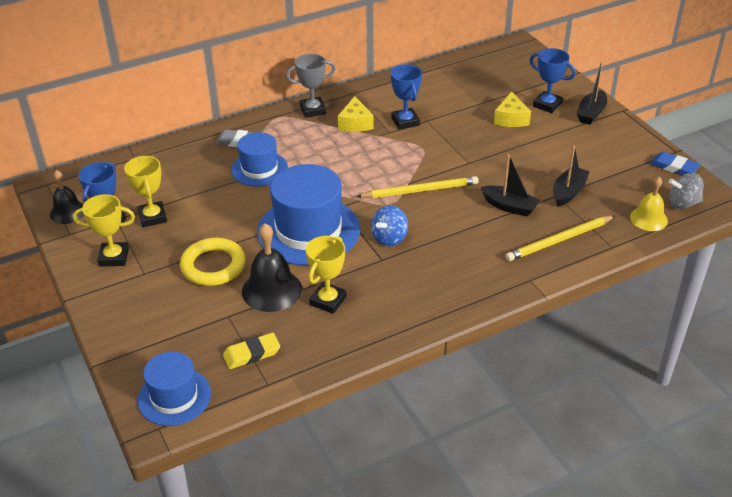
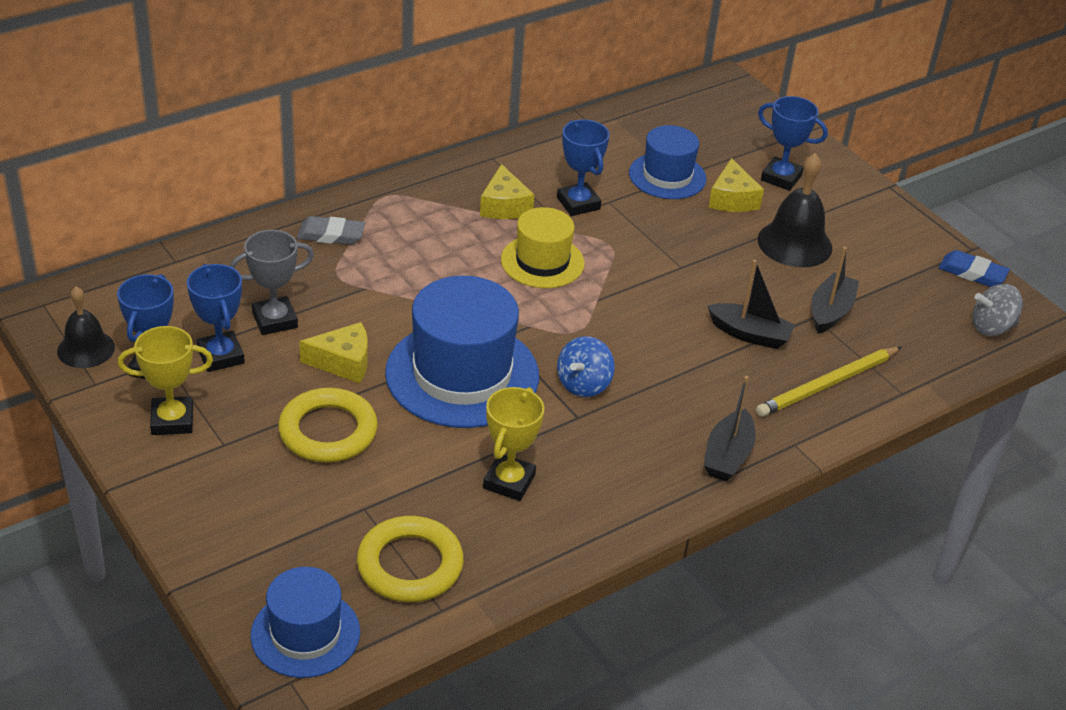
camera: 10 degrees left, 0 degrees up
(153, 217) = (221, 356): yellow trophy -> blue trophy
(231, 222) = (343, 362): none -> yellow cheese
(252, 354) = (410, 565): yellow eraser -> yellow ring
(259, 169) = (371, 278): blue hat -> blue hat (667, 176)
(272, 290) = (423, 467): black bell -> black bell (794, 243)
(313, 110) = (437, 185): grey trophy -> grey trophy (275, 320)
(375, 159) = (542, 261): none -> yellow hat
(420, 190) = (617, 310): yellow pencil -> none
(591, 113) = (845, 191): black boat -> black boat (728, 456)
(648, 219) = (947, 351): yellow bell -> none

